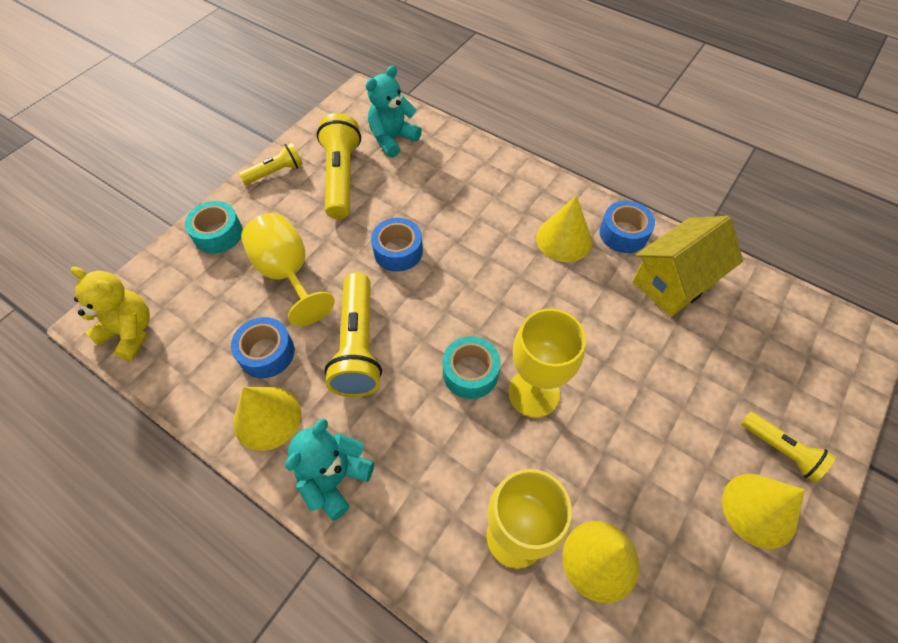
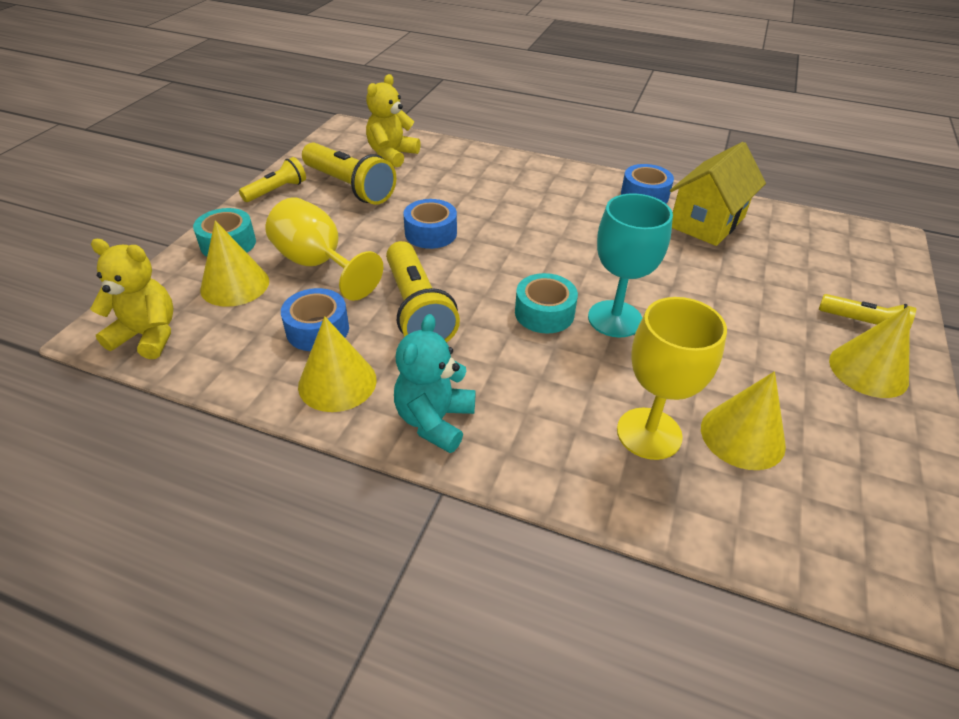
camera: 15 degrees left, 15 degrees down
(341, 177) = (349, 187): yellow flashlight -> yellow flashlight turned 150 degrees clockwise
(392, 139) = (392, 155): turquoise teddy bear -> yellow teddy bear
(534, 393) = (615, 319): yellow goblet -> turquoise goblet
(564, 239) = (591, 205): yellow cone -> yellow cone (235, 285)

